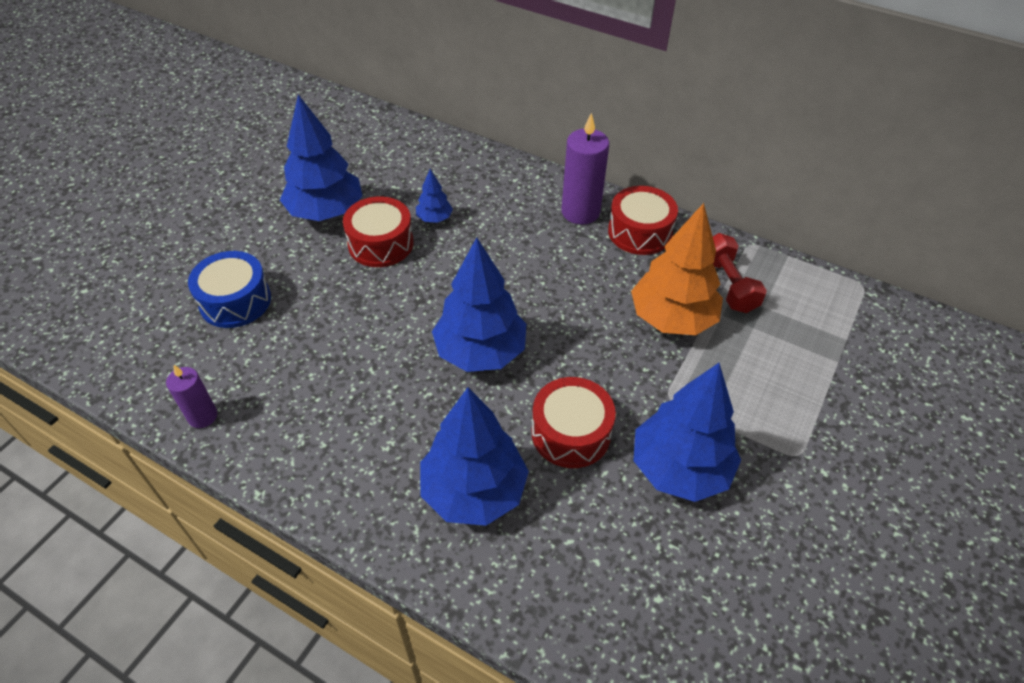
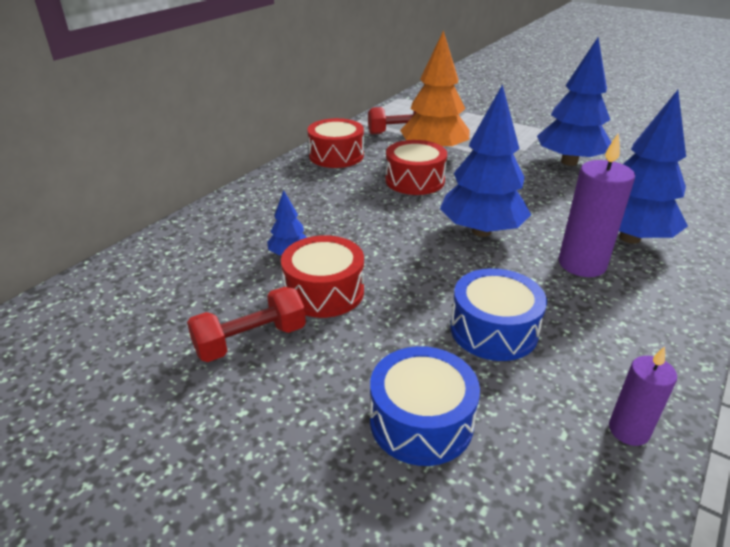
camera: 85 degrees left, 15 degrees down
(322, 347) = (493, 330): none -> blue drum
(326, 212) = (250, 340): blue tree -> red dumbbell
(571, 433) = (555, 196): red drum -> red drum (414, 180)
(580, 212) = (303, 177): purple candle -> purple candle (582, 264)

